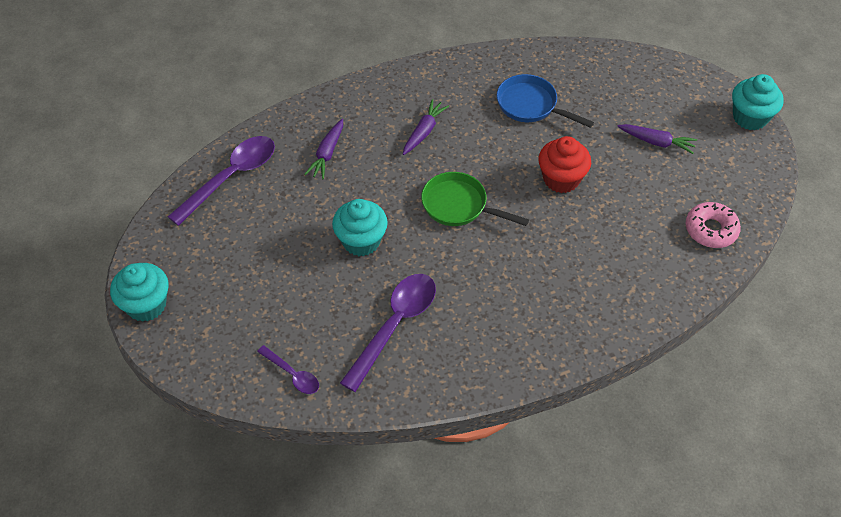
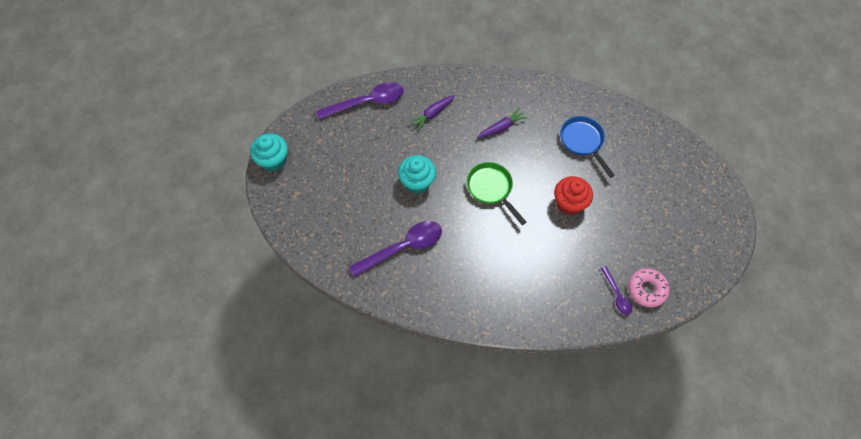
camera: 30 degrees right, 10 degrees up
(292, 374) = (327, 246): purple spoon -> purple spoon (617, 294)
(656, 142) = (652, 209): purple carrot -> none
(750, 117) = (732, 223): turquoise cupcake -> none

